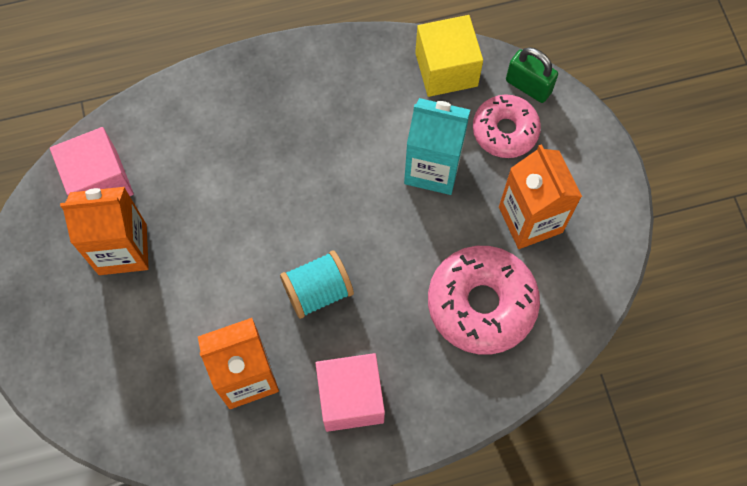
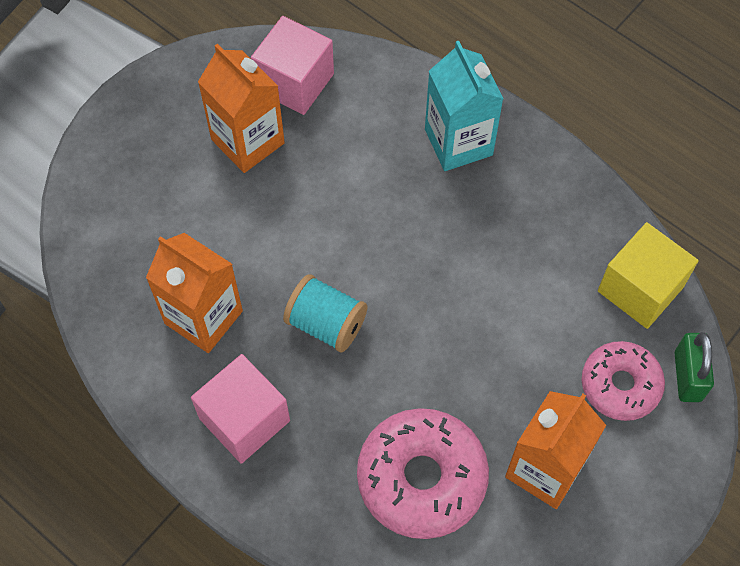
camera: 55 degrees right, 5 degrees down
(433, 168) = (526, 343): turquoise carton -> turquoise carton (458, 142)

